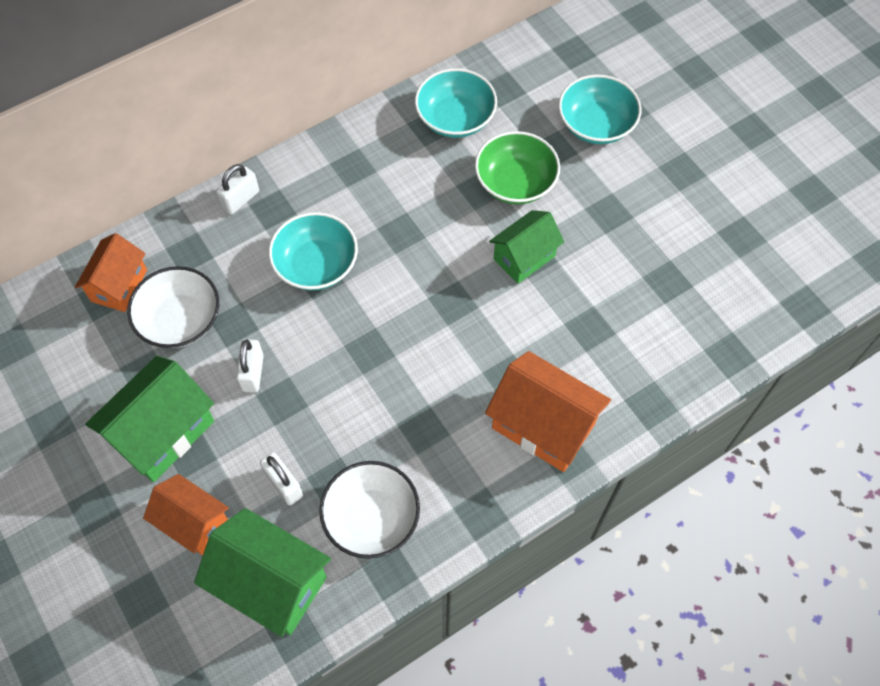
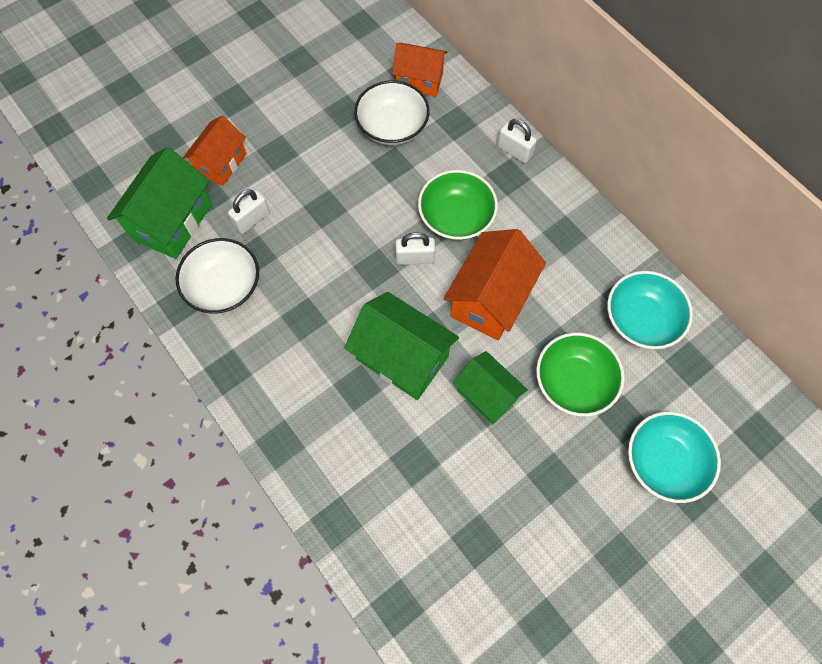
camera: 85 degrees right, 5 degrees up
(163, 433) = (293, 132): green house -> green house (402, 358)
(253, 373) = (348, 184): white padlock -> white padlock (415, 258)
(316, 265) = (456, 217): turquoise bowl -> green bowl
(543, 426) = (310, 420): orange house -> orange house (490, 299)

